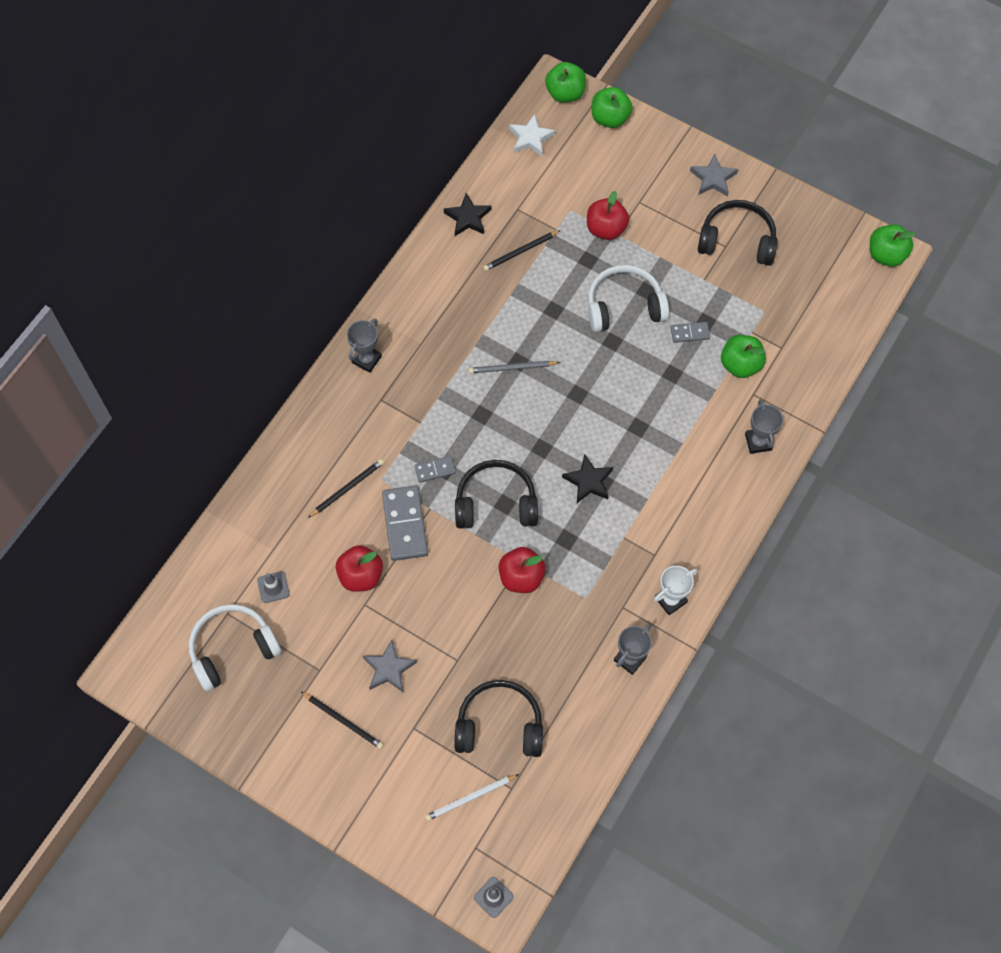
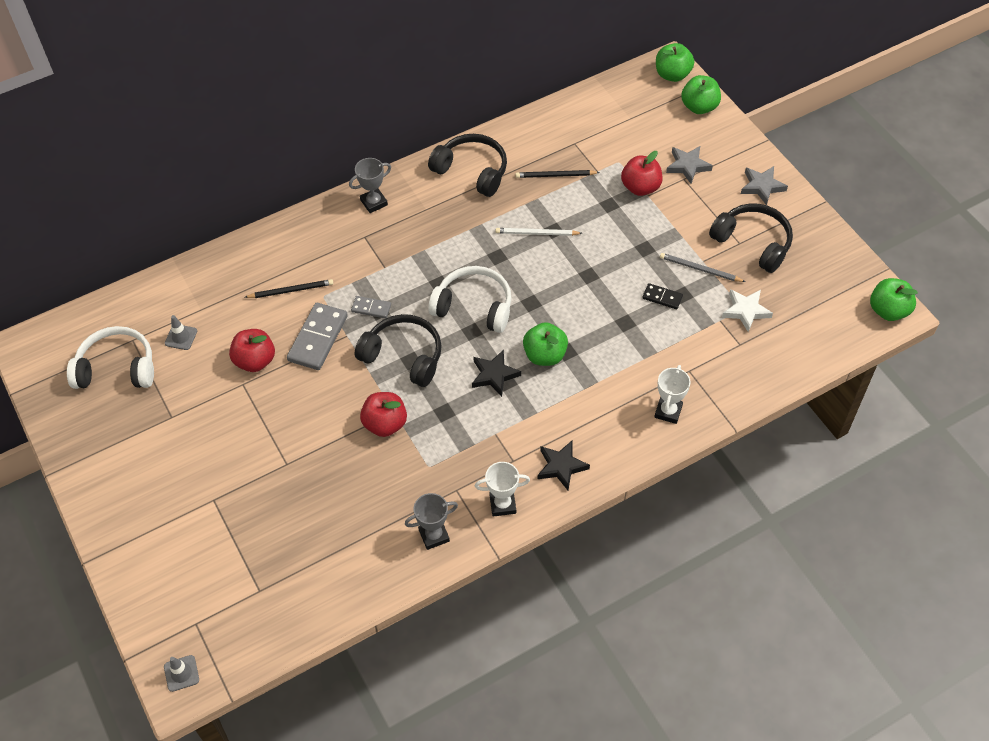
camera: 30 degrees right, 10 degrees down
(343, 721) = (162, 465): black pencil -> none
(389, 668) = (226, 443): grey star -> grey star (688, 166)
(468, 218) = (528, 133): black star -> black star (561, 466)
(470, 798) = (219, 580): white pencil -> white pencil (536, 233)
(499, 725) = (285, 534): black headphones -> black headphones (472, 171)
(512, 368) = (488, 259): grey pencil -> grey pencil (700, 269)
(530, 138) = (621, 96): white star -> white star (746, 311)
(624, 306) = (617, 252): white headphones -> white headphones (474, 306)
(690, 333) = (662, 297): grey domino -> black domino
(740, 364) = (692, 342): green apple -> green apple (545, 355)
(758, 442) = (668, 411): grey trophy -> white trophy

